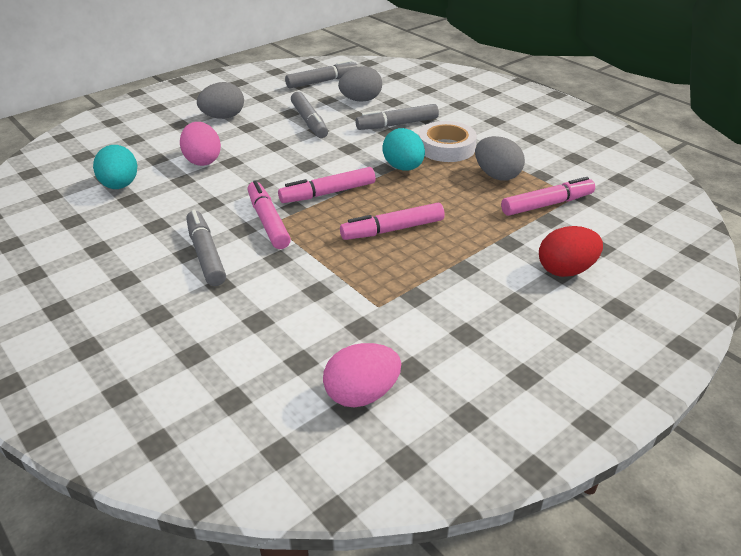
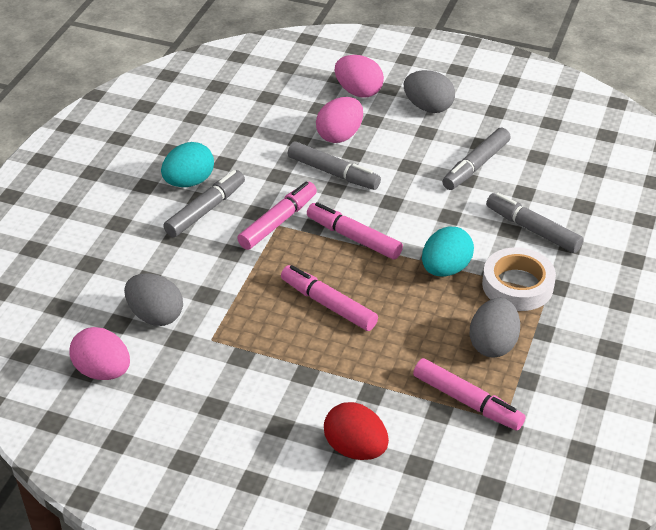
camera: 60 degrees right, 5 degrees up
(120, 186) = (260, 112): turquoise egg -> turquoise egg (189, 182)
(163, 136) = (358, 92): none -> pink egg
(322, 81) = (575, 134): grey marker -> grey marker (333, 173)
(361, 100) = (560, 180): grey egg -> grey egg (155, 315)

